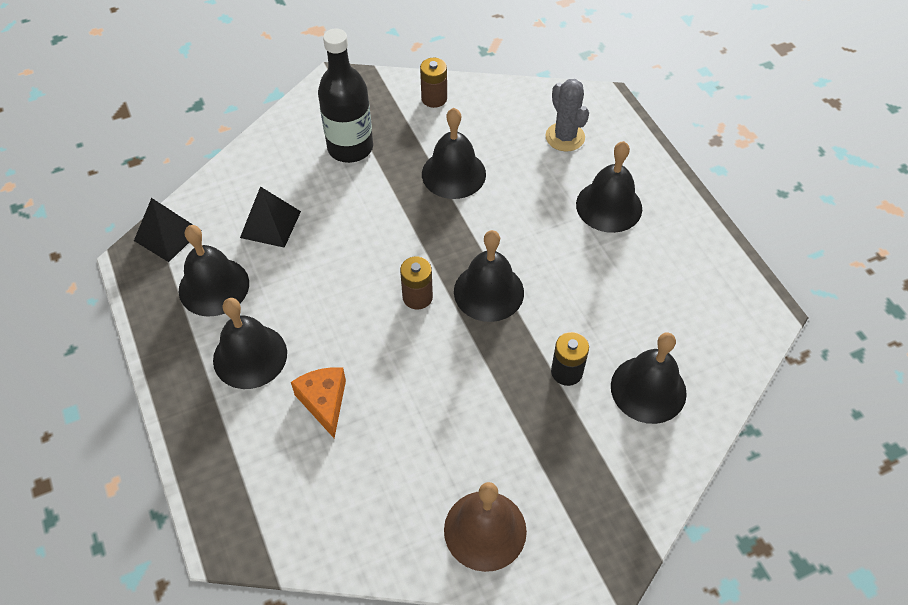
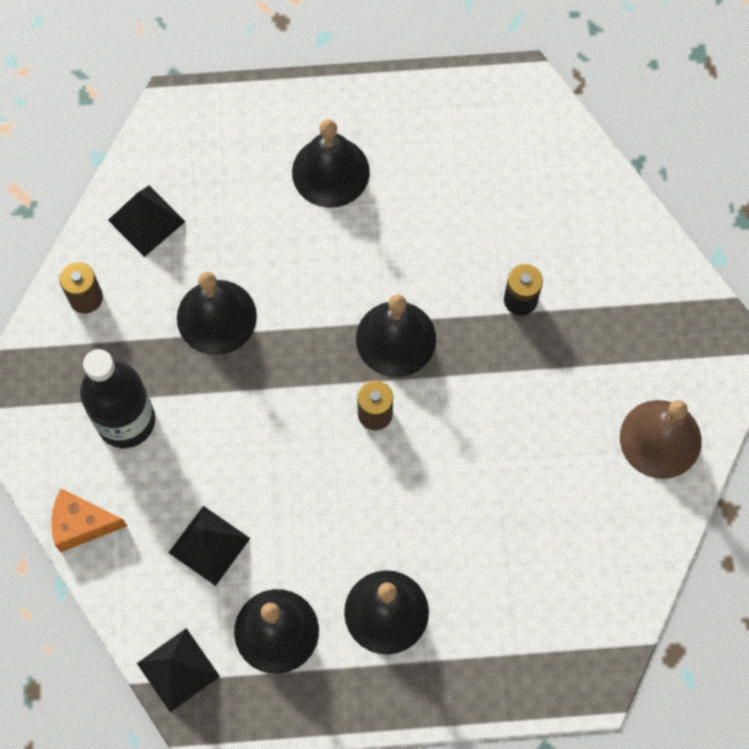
camera: 70 degrees left, 15 degrees up
(324, 402) = (471, 548): orange cheese -> orange cheese (82, 524)
(509, 112) = (146, 220): none -> black pyramid
(565, 137) = (212, 175): grey cactus -> none
(648, 389) = (566, 232): black bell -> none

